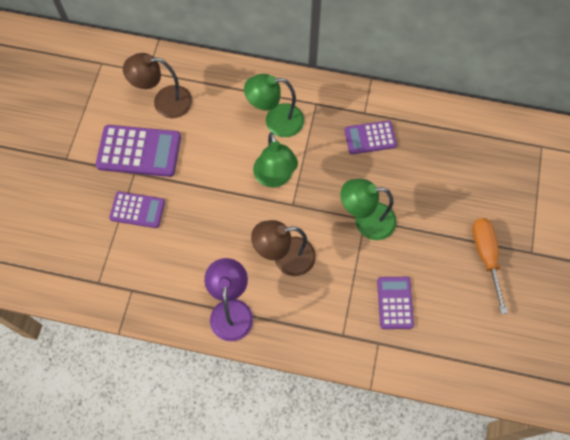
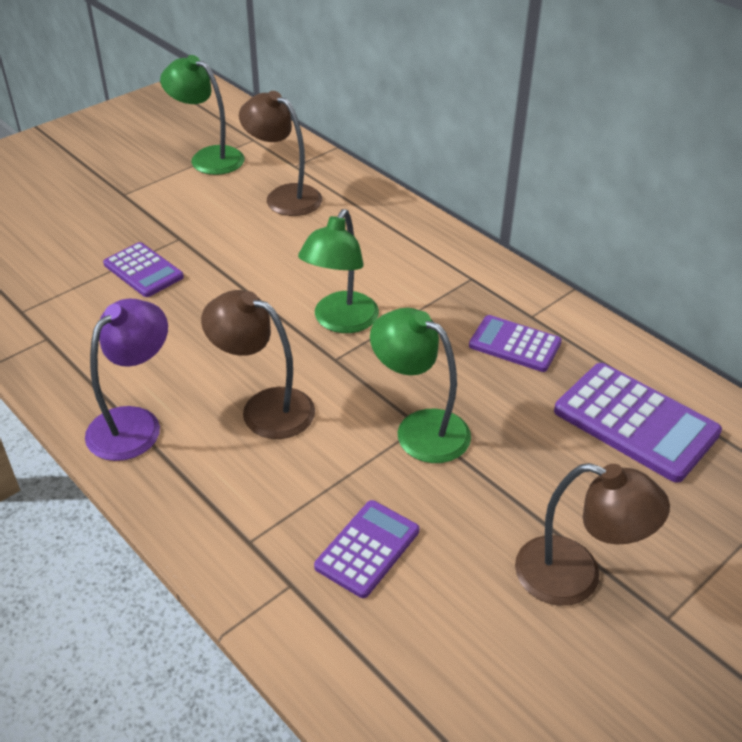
camera: 35 degrees right, 25 degrees down
(139, 151) = (207, 223): purple calculator -> purple calculator (635, 422)
(276, 121) = (400, 270): green lamp -> green lamp (208, 157)
(486, 257) = (575, 577): orange screwdriver -> brown lamp

